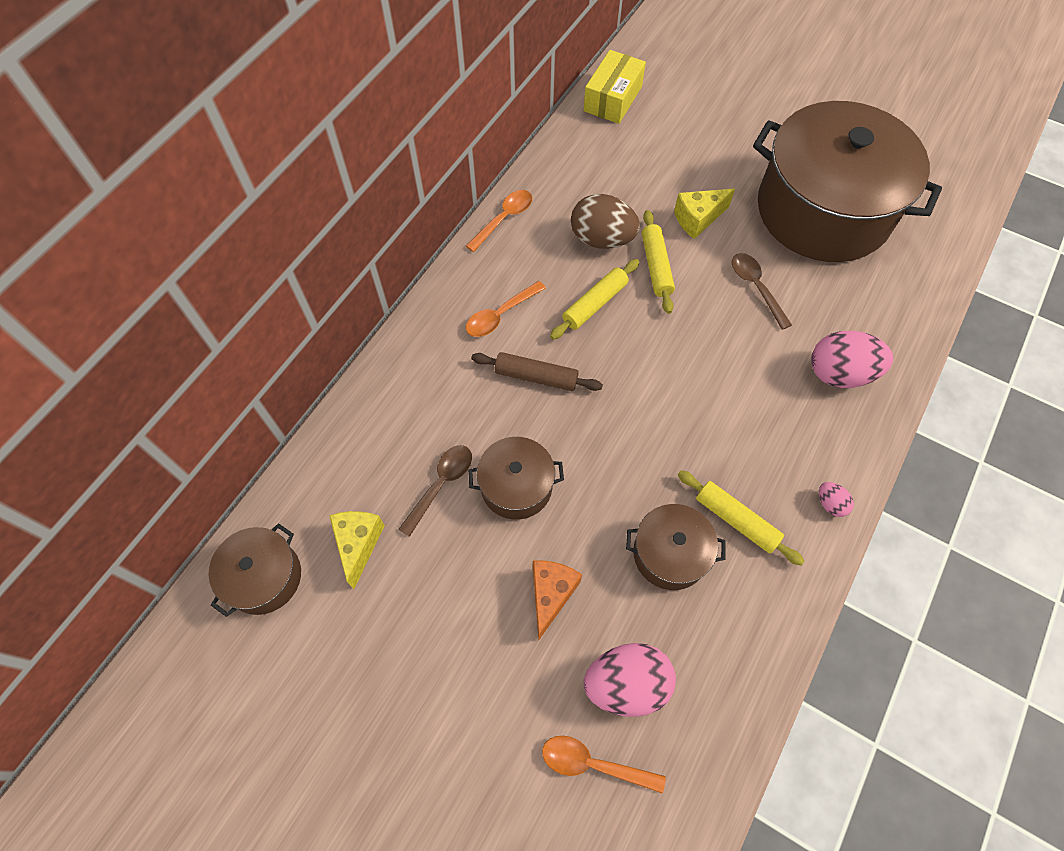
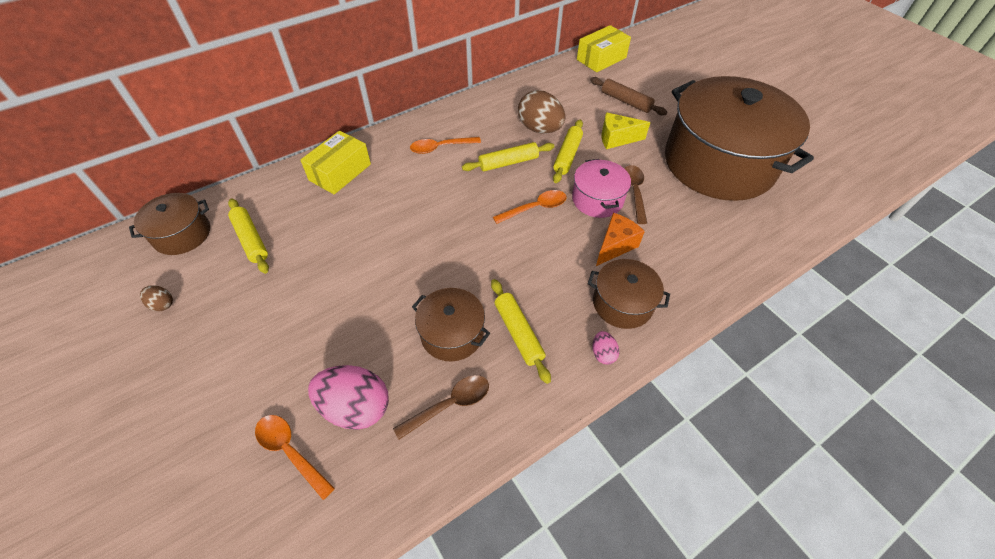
camera: 25 degrees right, 10 degrees down
(316, 677) = (162, 304): none -> brown egg
(358, 544) = (251, 239): yellow cheese -> yellow rolling pin
(400, 402) = (340, 172): none -> yellow box
(441, 484) = (328, 226): brown spoon -> brown spoon (450, 404)
(504, 219) = (482, 99): orange spoon -> orange spoon (535, 208)
(516, 486) = (376, 247): brown pot -> brown pot (622, 303)
(536, 376) = (438, 189): brown rolling pin -> brown rolling pin (626, 101)
(551, 595) = (348, 323): orange cheese -> orange cheese (615, 246)
(722, 314) = (597, 199): none -> pink pot
(839, 373) = (667, 268): pink egg -> none

